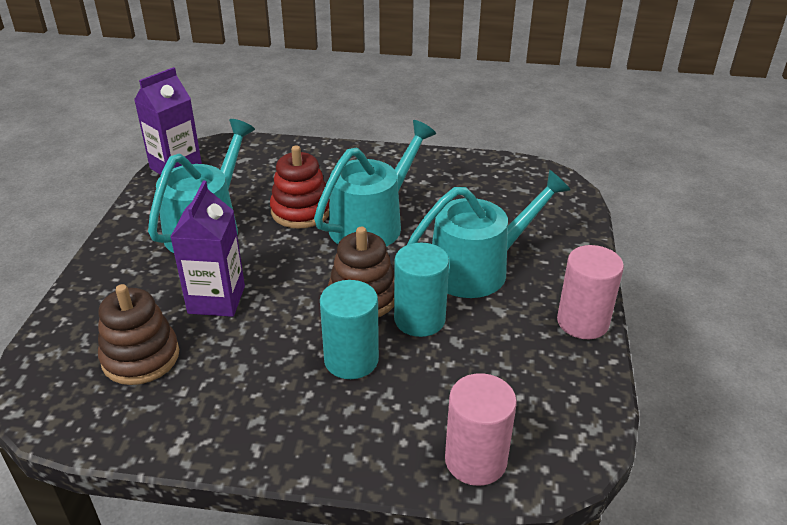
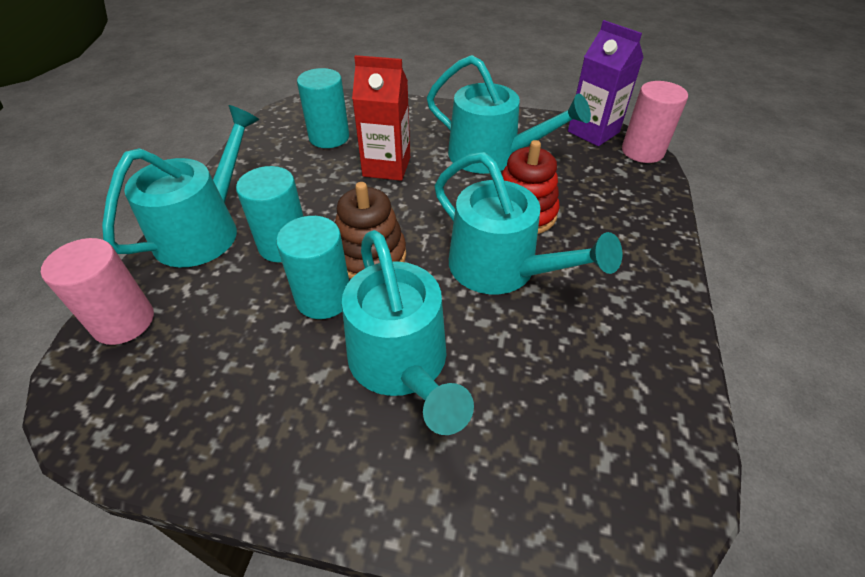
camera: 95 degrees right, 10 degrees up
(141, 357) = (329, 137): brown stacking toy -> turquoise cylinder
(216, 300) = (386, 167): purple carton -> red carton
(329, 436) = (204, 230): none -> turquoise watering can
(582, 322) = (268, 472): pink cylinder -> pink cylinder (642, 151)

